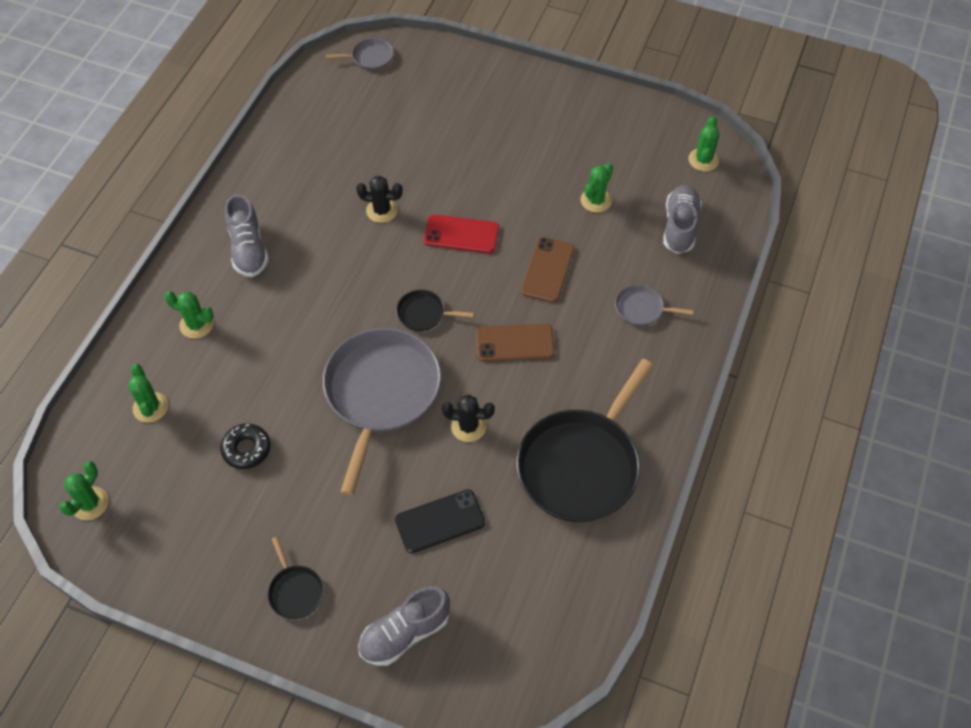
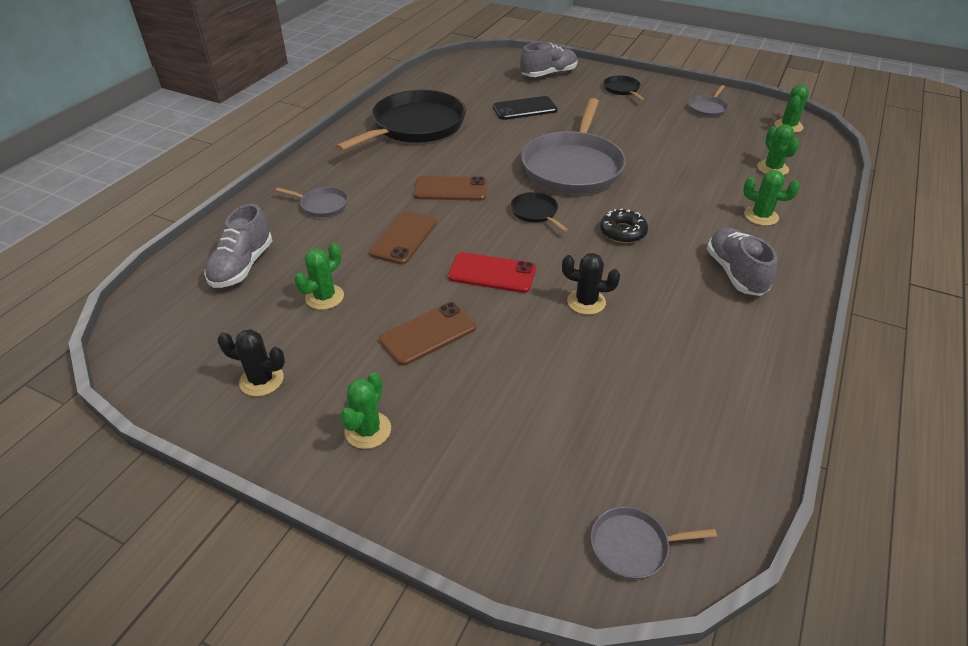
camera: 175 degrees left, 15 degrees down
(183, 543) = (708, 108): none -> grey pan
(246, 449) = (679, 144): black donut -> black donut (623, 232)
(424, 313) = (535, 212): black pan -> black pan turned 135 degrees counterclockwise
(468, 426) = (499, 147): black cactus -> black cactus (261, 380)
(505, 174) = (428, 333): none -> brown phone
(703, 160) = (164, 334): green cactus -> green cactus (368, 430)

